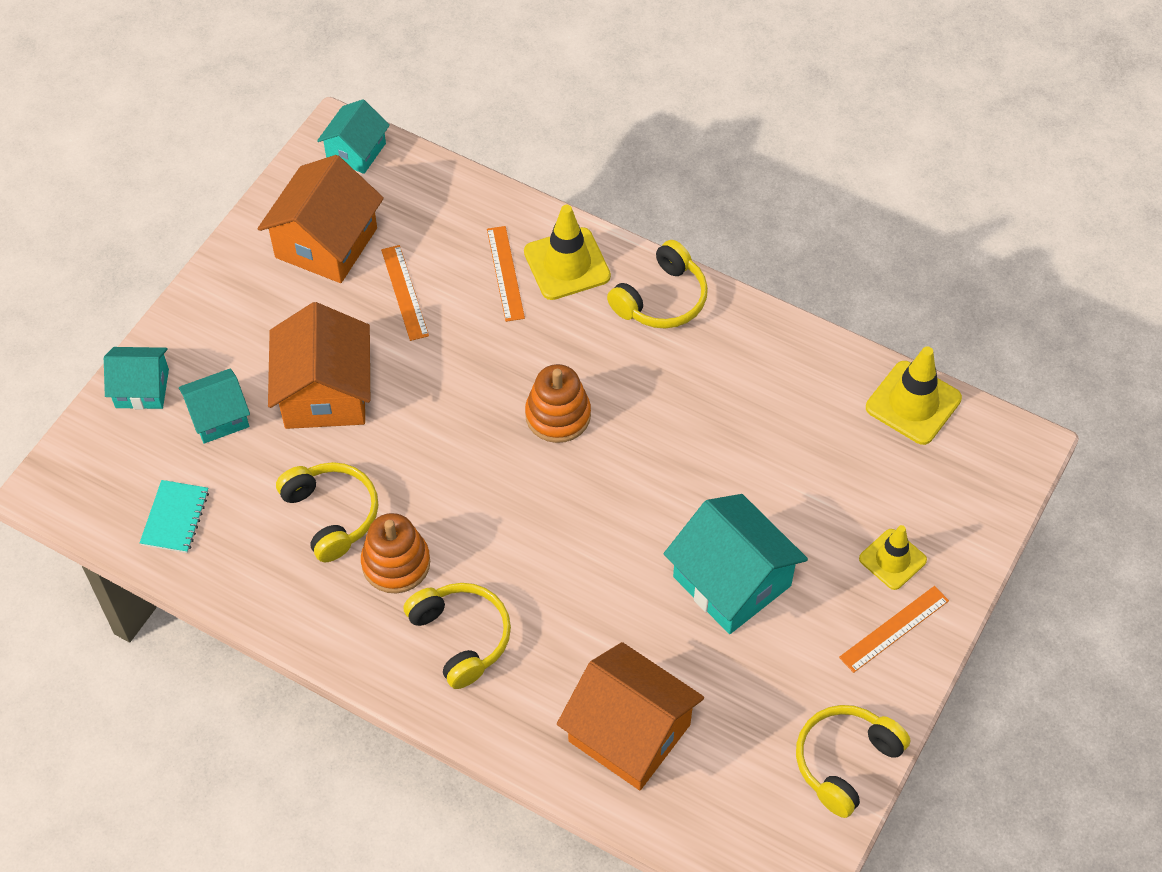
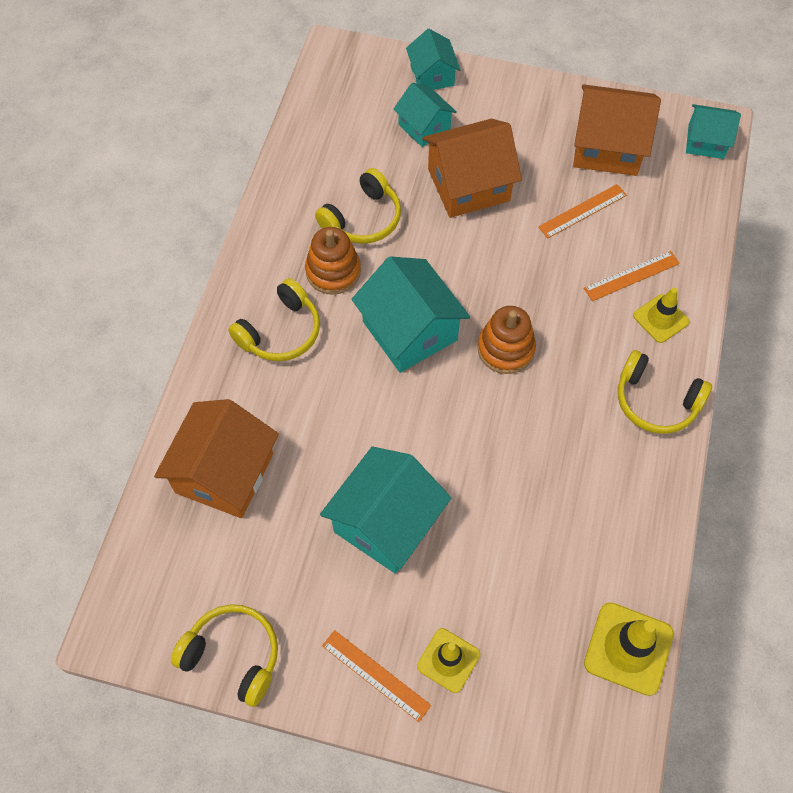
camera: 75 degrees right, 5 degrees up
(175, 518) = (331, 126): turquoise notebook -> none
(504, 502) = (410, 330): none -> turquoise house
(567, 264) = (661, 319): yellow traffic cone -> yellow traffic cone, size x0.66

